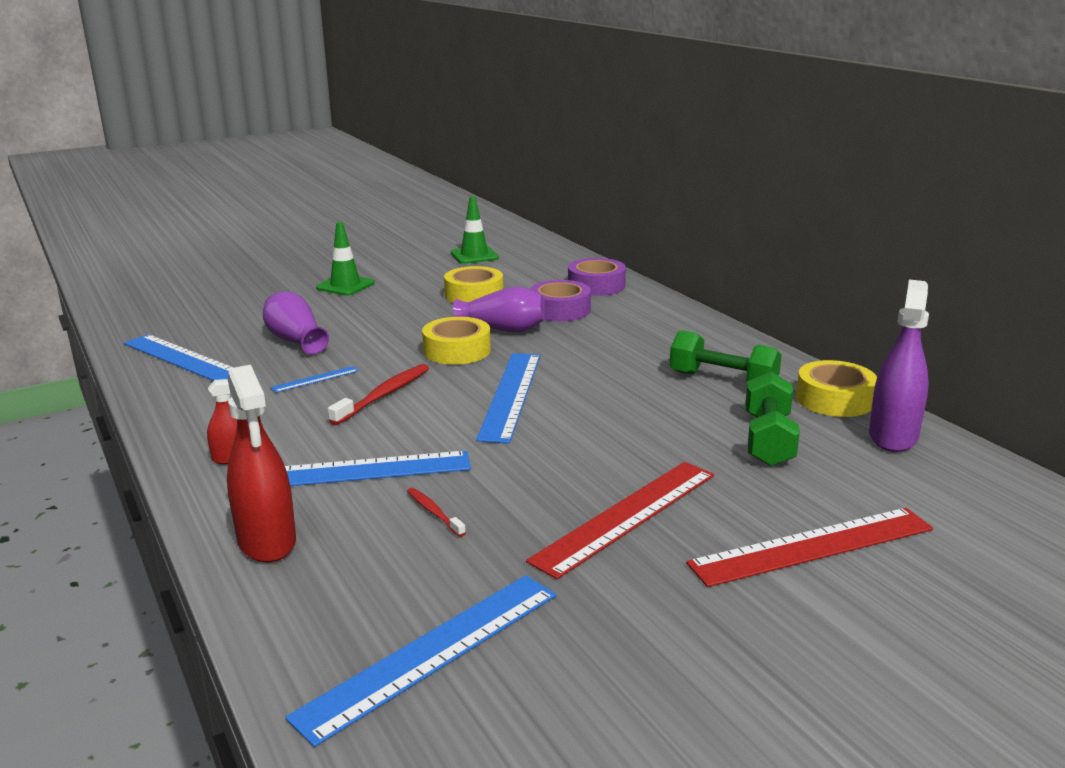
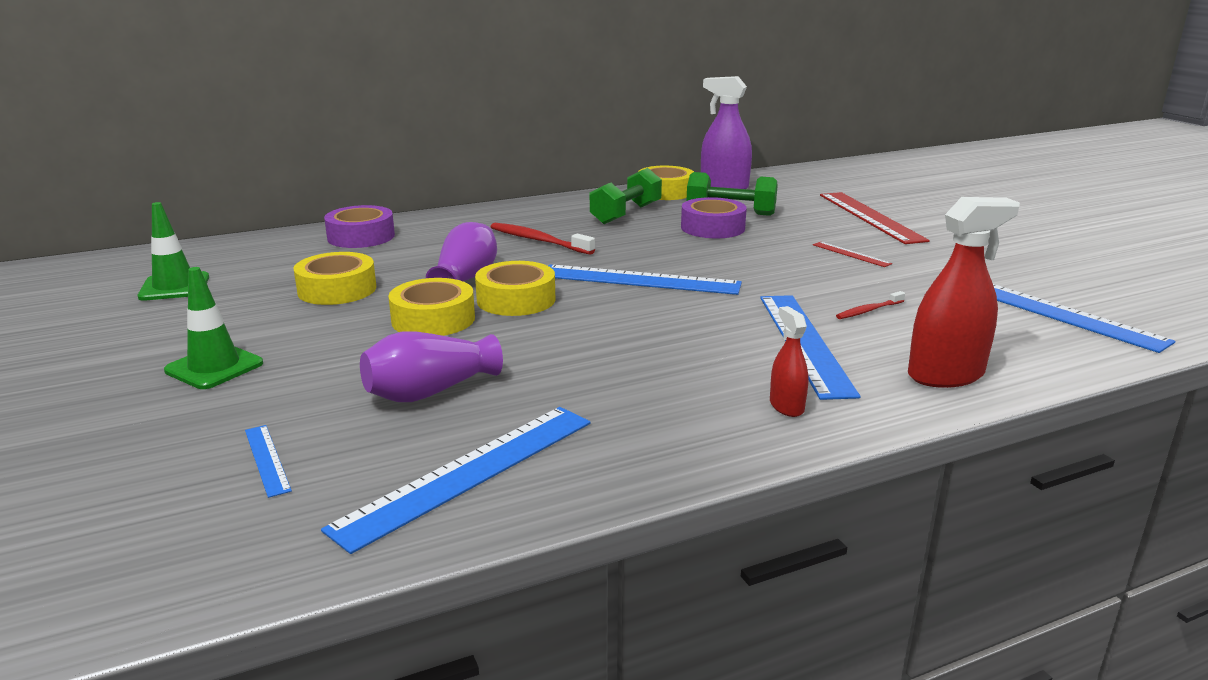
camera: 85 degrees left, 0 degrees up
(315, 379) = (573, 372): blue ruler -> blue ruler (267, 459)
(384, 395) = (629, 333): red toothbrush -> red toothbrush (538, 241)
(416, 328) = (433, 319): none -> yellow tape
(560, 310) = (423, 254): purple tape -> purple tape (712, 228)
(626, 516) = (851, 254): red ruler -> red ruler, size x0.46

